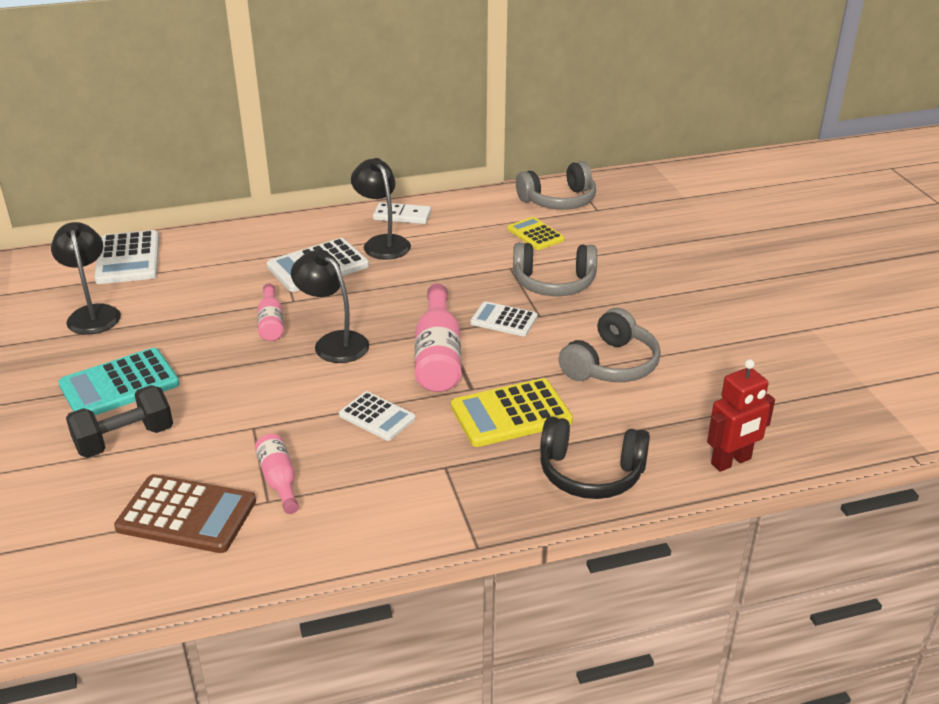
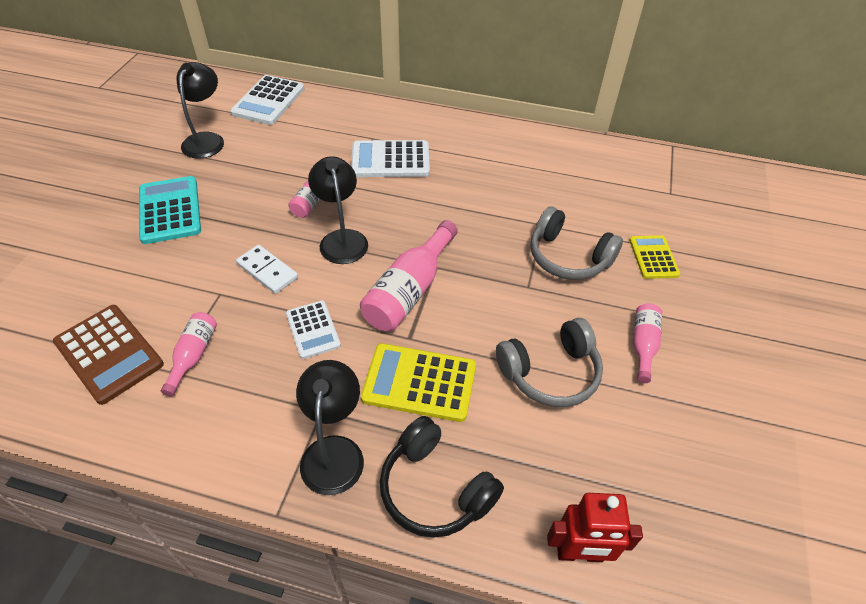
camera: 30 degrees right, 15 degrees up
(119, 385) = (170, 210): turquoise calculator -> turquoise calculator turned 75 degrees clockwise
(125, 440) = (131, 262): black dumbbell -> none
(382, 243) = (457, 157): black lamp -> black lamp (334, 451)
(402, 216) = (494, 136): white domino -> white domino (267, 271)
(503, 320) = (493, 277): white calculator -> none
(535, 234) = (592, 198): yellow calculator -> yellow calculator (653, 257)
(558, 201) = (641, 170): grey headphones -> none
(665, 320) = (643, 345): none -> pink bottle

